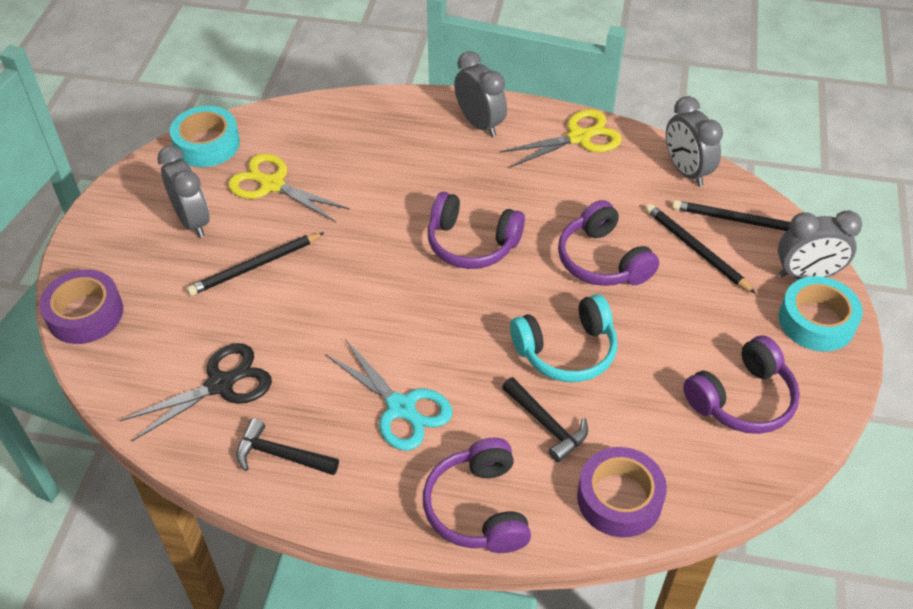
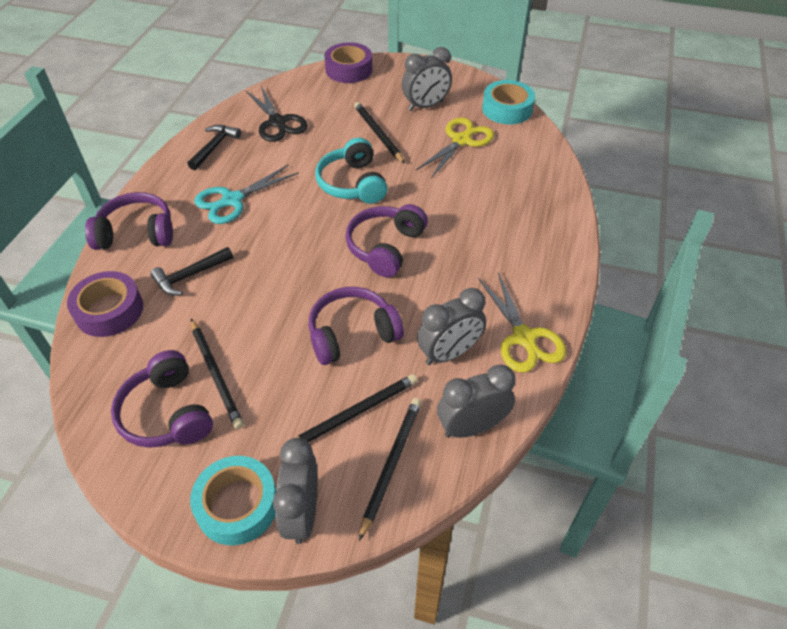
camera: 95 degrees right, 0 degrees up
(480, 124) = (540, 263): grey clock -> grey clock (449, 353)
(566, 351) = (256, 296): turquoise headphones -> turquoise headphones (352, 184)
(683, 366) = (216, 374): none -> black pencil

